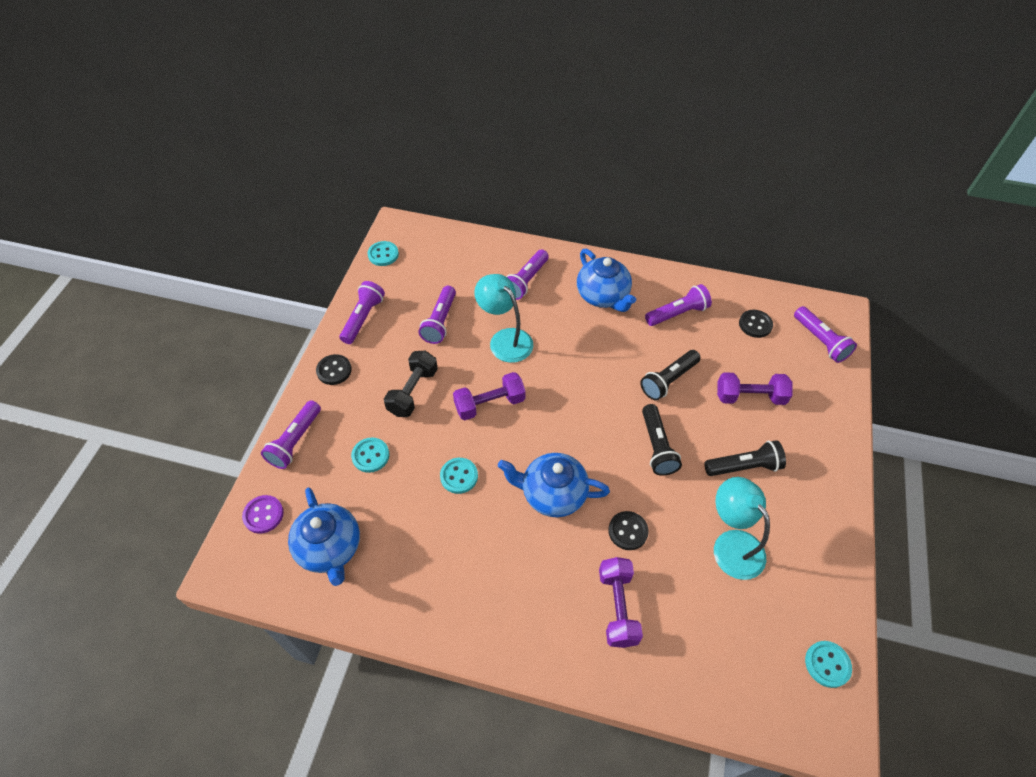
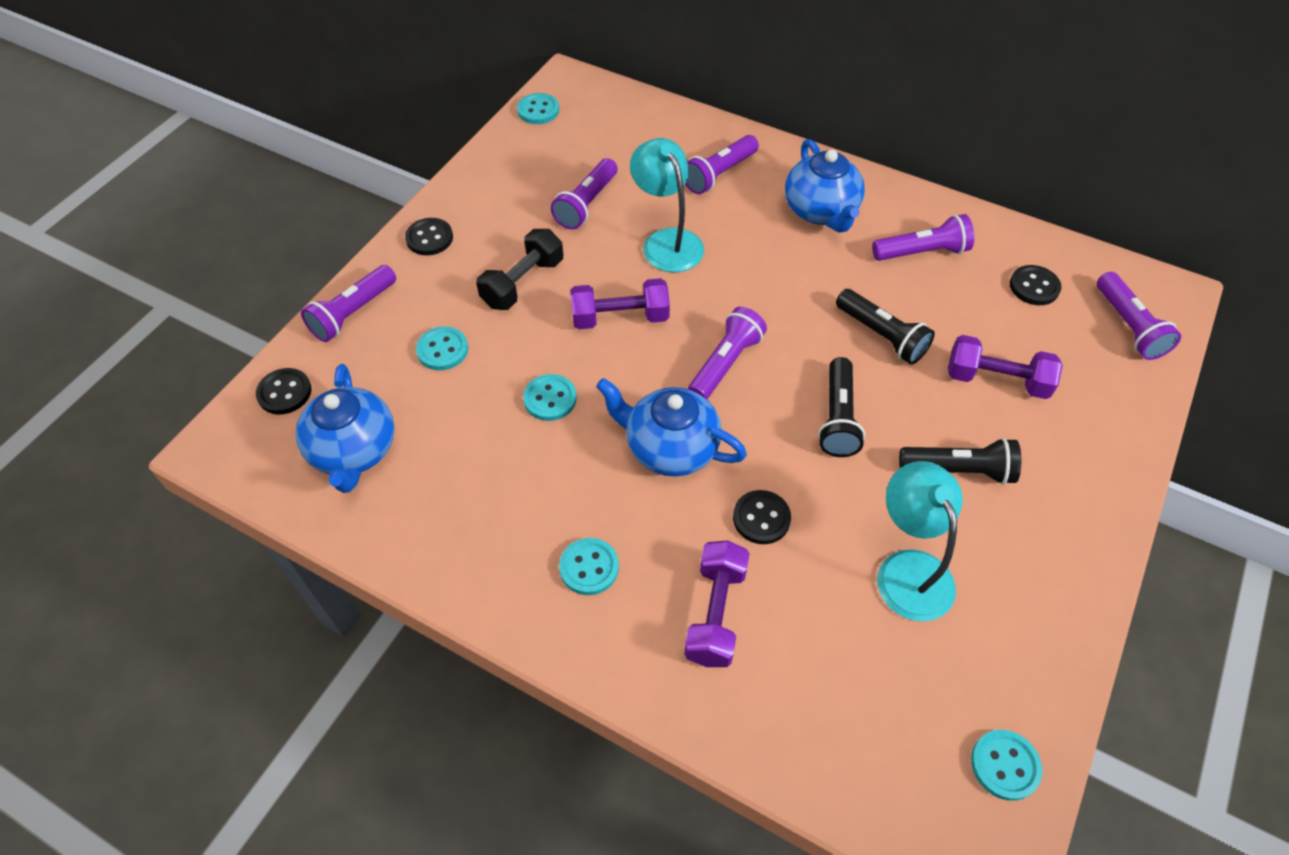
camera: 15 degrees right, 0 degrees up
(263, 515) = (284, 393): purple button -> black button
(363, 318) = (487, 182): purple flashlight -> purple flashlight (725, 363)
(523, 595) = (589, 567): none -> turquoise button
(668, 380) = (881, 336): black flashlight -> black flashlight turned 105 degrees counterclockwise

